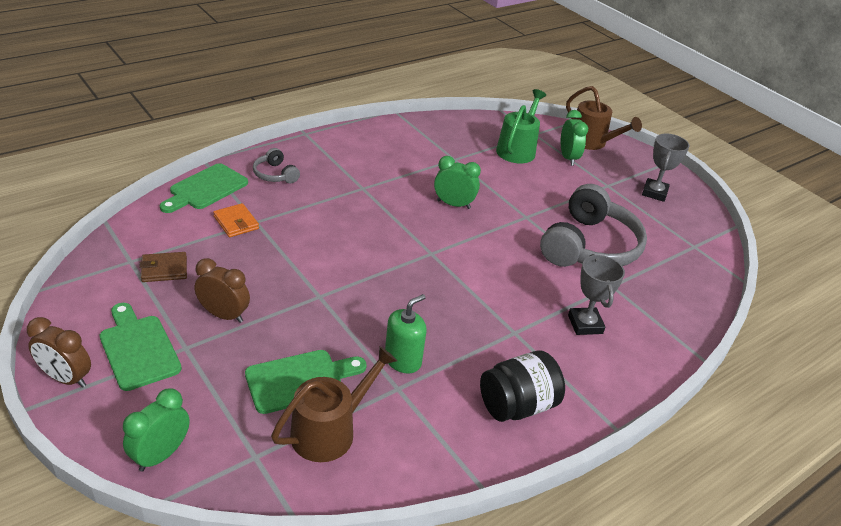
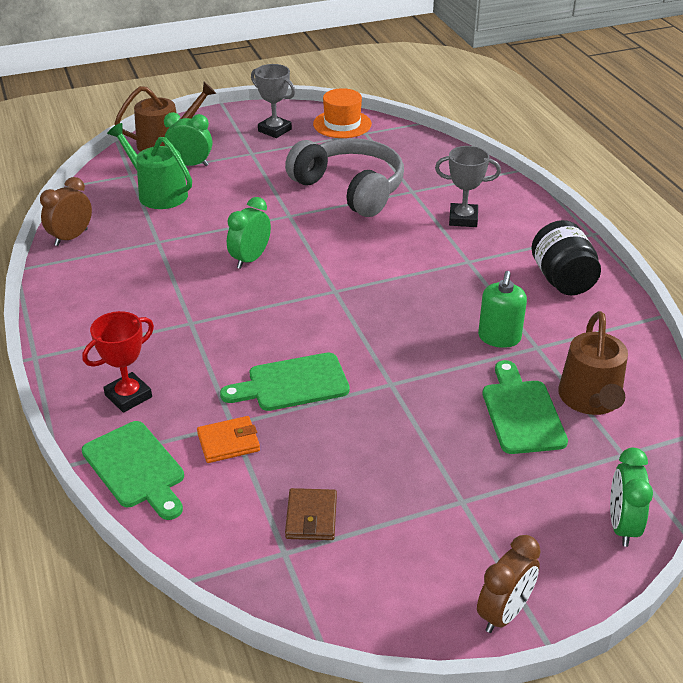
camera: 70 degrees left, 0 degrees up
(138, 349) = (459, 544): green cutting board -> green cutting board (292, 383)
(161, 455) = (622, 526): green clock -> green clock turned 45 degrees clockwise
(224, 315) = (410, 465): brown clock -> brown clock (71, 237)
(275, 174) = (128, 396): grey headphones -> red trophy
(329, 431) = (591, 399): brown watering can -> brown watering can turned 150 degrees counterclockwise
(403, 360) = (499, 337): green soap dispenser -> green soap dispenser turned 135 degrees counterclockwise
(698, 230) = (342, 124): none -> orange hat

